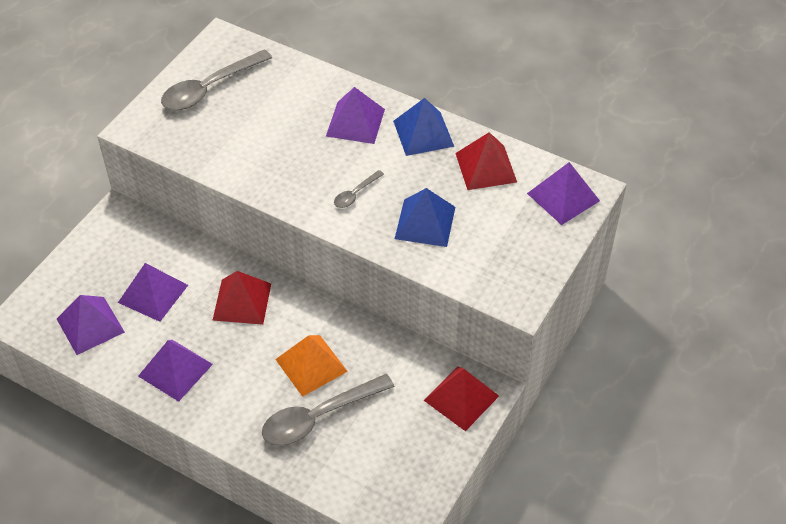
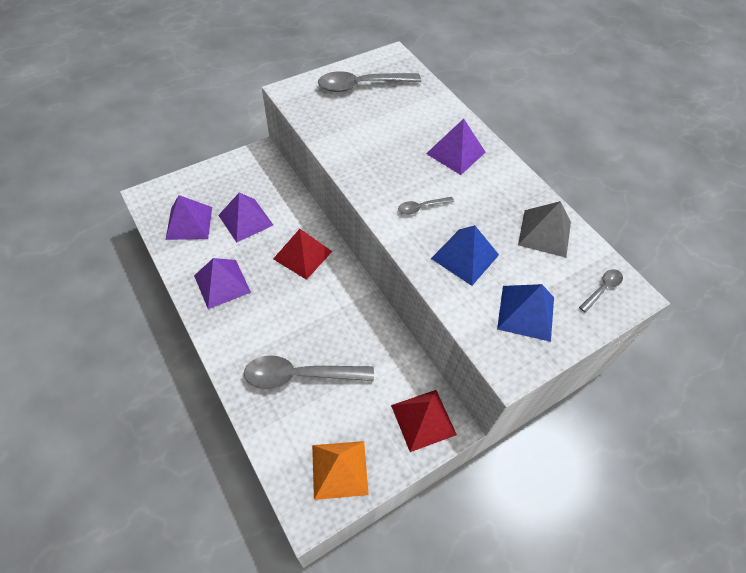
camera: 25 degrees right, 5 degrees up
(311, 365) = (321, 329): orange pyramid -> orange pyramid (339, 469)
(423, 133) = (506, 183): blue pyramid -> blue pyramid (526, 313)
(486, 167) = (544, 233): red pyramid -> grey pyramid
(563, 197) = (602, 289): purple pyramid -> grey spoon

